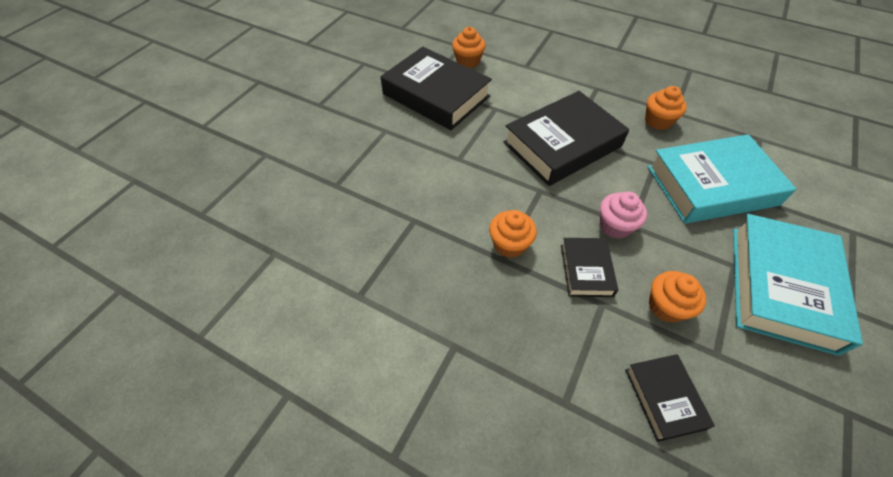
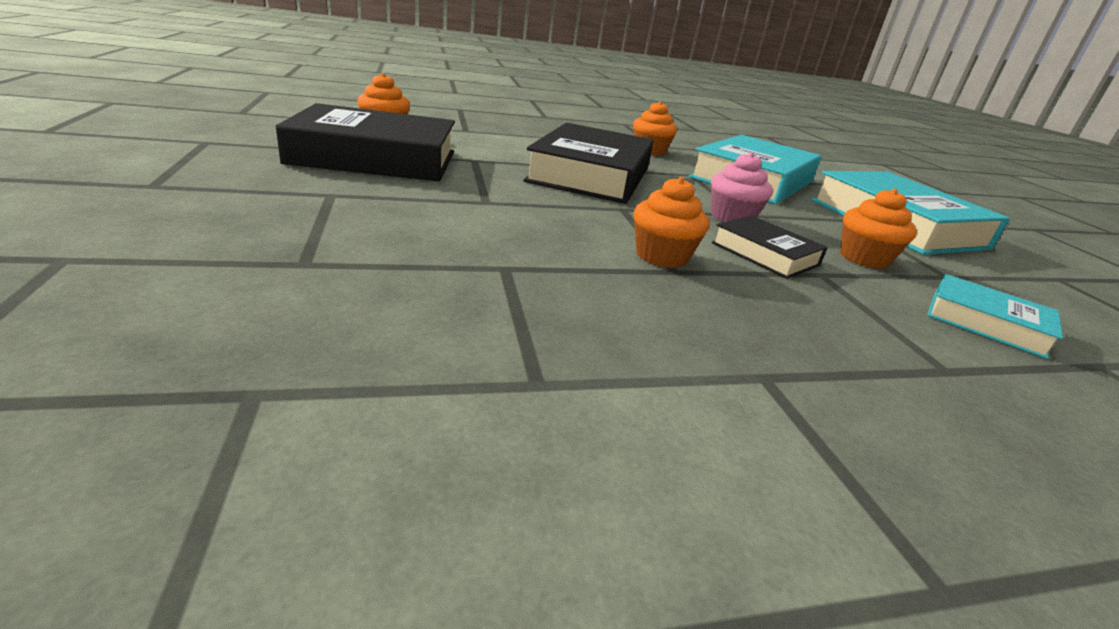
camera: 45 degrees left, 25 degrees down
(664, 398) = (986, 323): black book -> turquoise book

